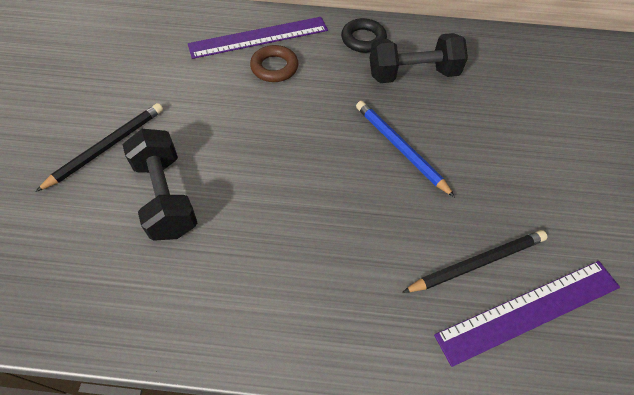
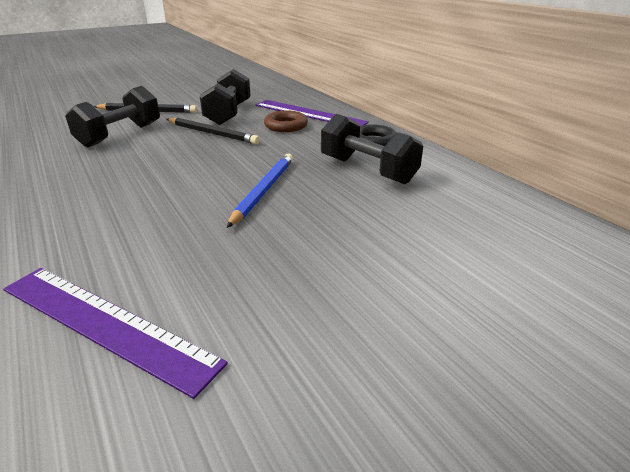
camera: 55 degrees right, 25 degrees down
(194, 88) = (228, 113): none -> black dumbbell
(477, 263) = (152, 269): black pencil -> black pencil (212, 133)

